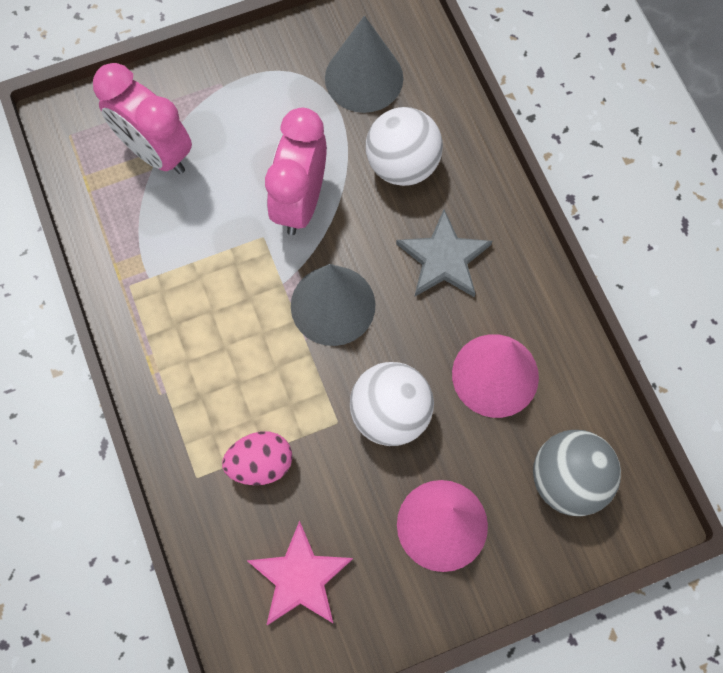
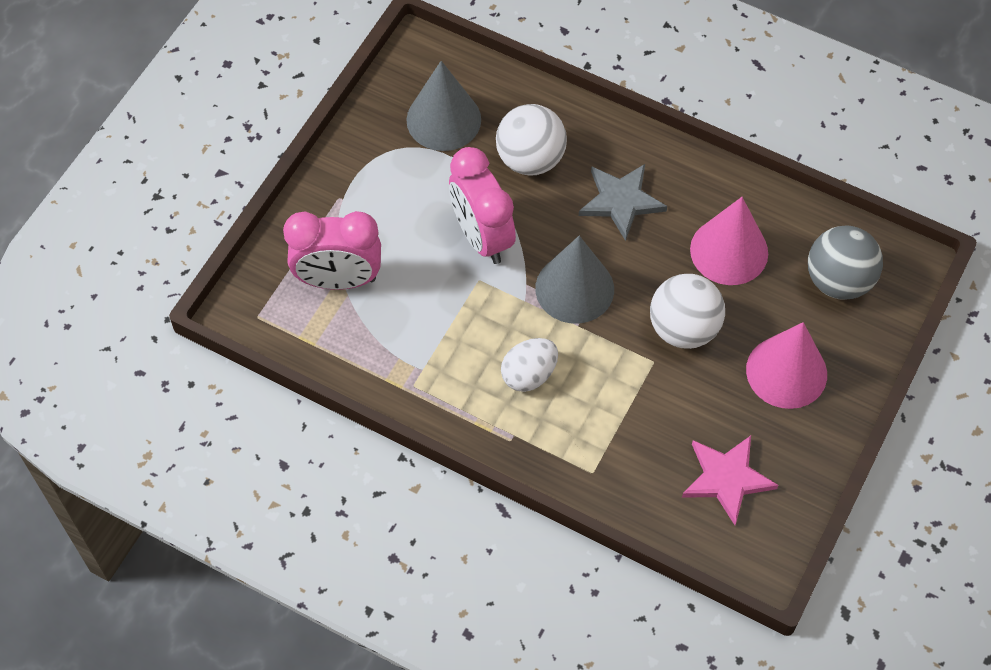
camera: 40 degrees left, 10 degrees down
(226, 350) = (529, 374): none -> white egg
(260, 463) = (628, 429): pink egg -> none

